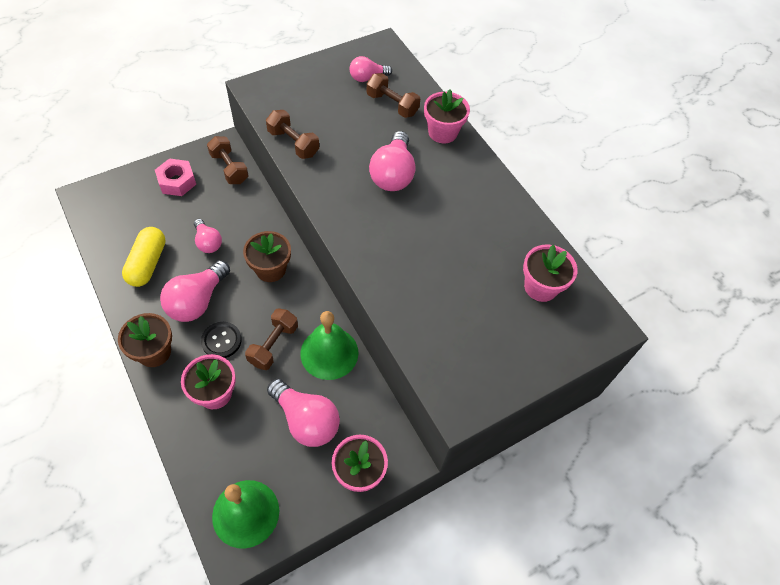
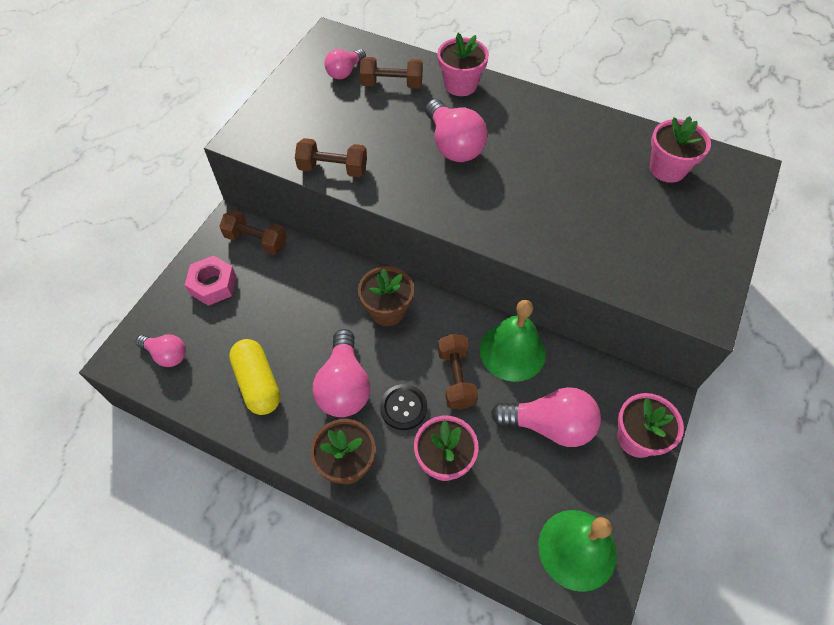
camera: 30 degrees left, 0 degrees up
(208, 242) = (302, 324): pink light bulb -> pink light bulb (167, 354)

